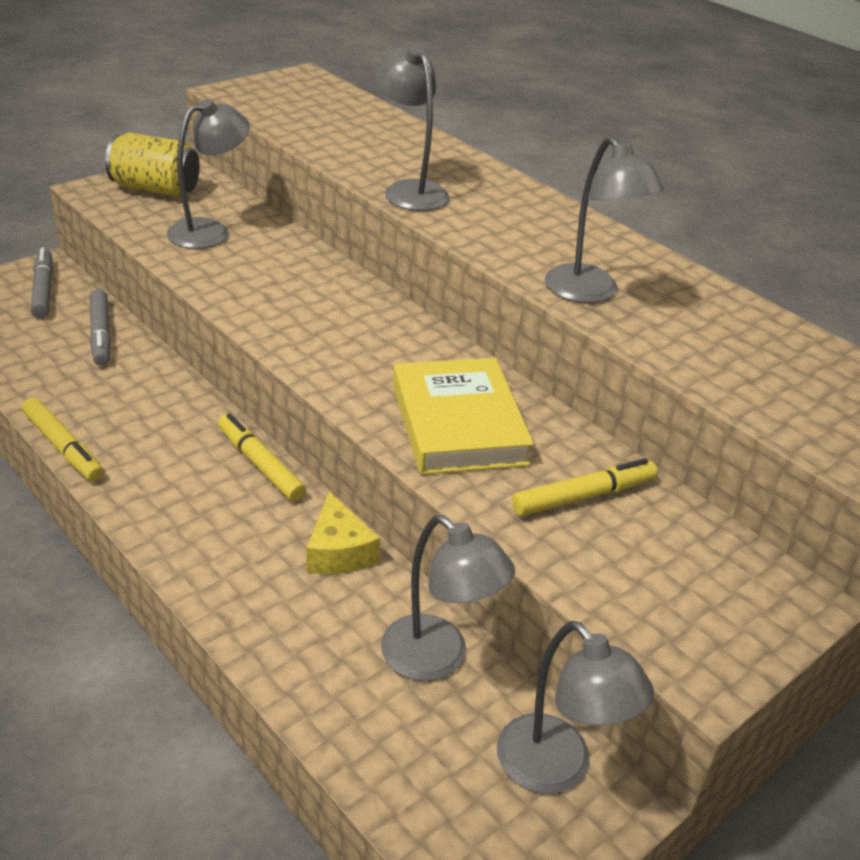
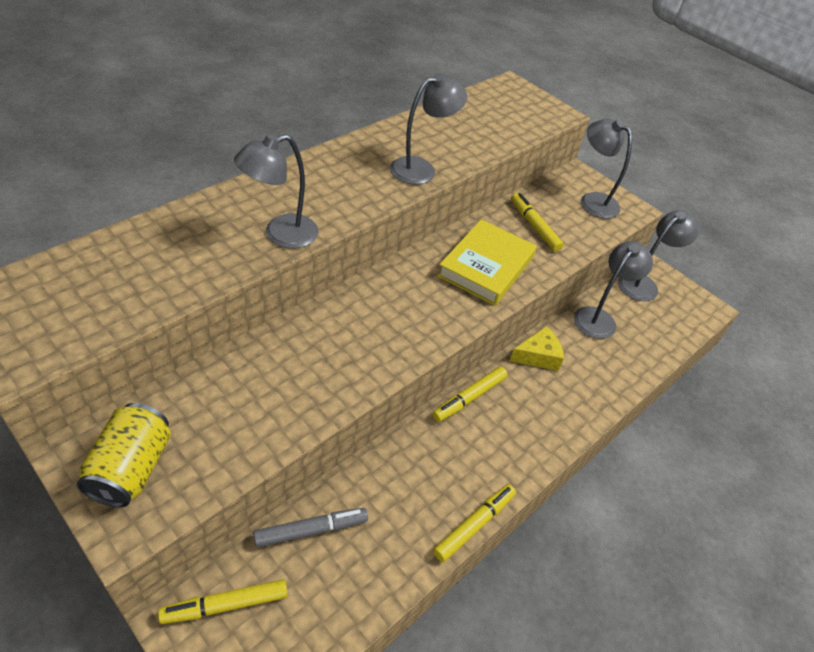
camera: 95 degrees left, 10 degrees up
(43, 290) = (225, 605): grey marker -> yellow marker
(210, 231) = (233, 410): grey lamp -> grey lamp (592, 201)
(458, 424) = (486, 267): yellow book -> yellow book turned 45 degrees counterclockwise

